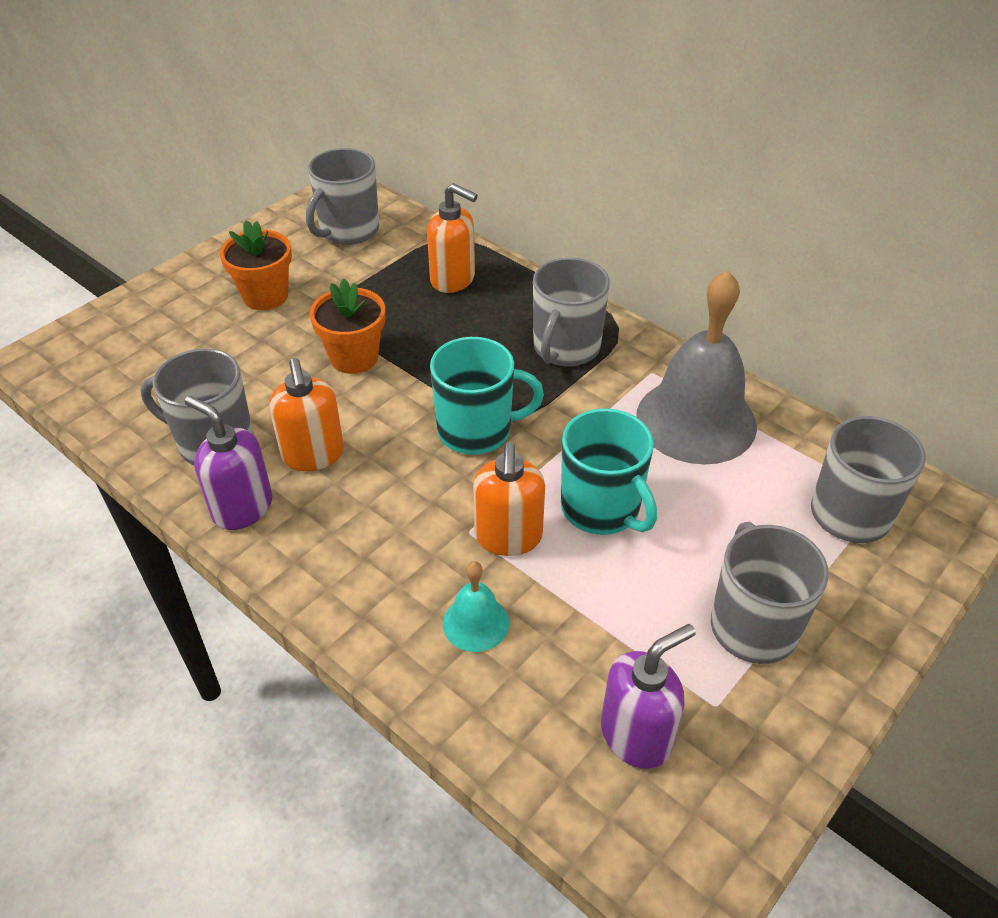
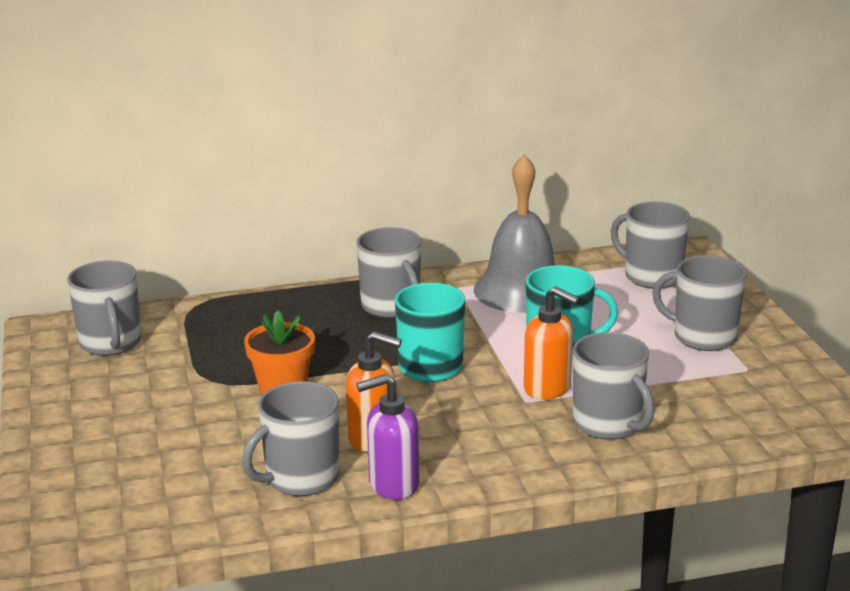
camera: 55 degrees left, 20 degrees down
(265, 296) = (141, 405): orange flower pot -> none
(453, 280) = (249, 321): orange soap dispenser -> none
(475, 623) = (608, 424): turquoise bell -> grey mug
(636, 735) = (745, 400): purple soap dispenser -> none

